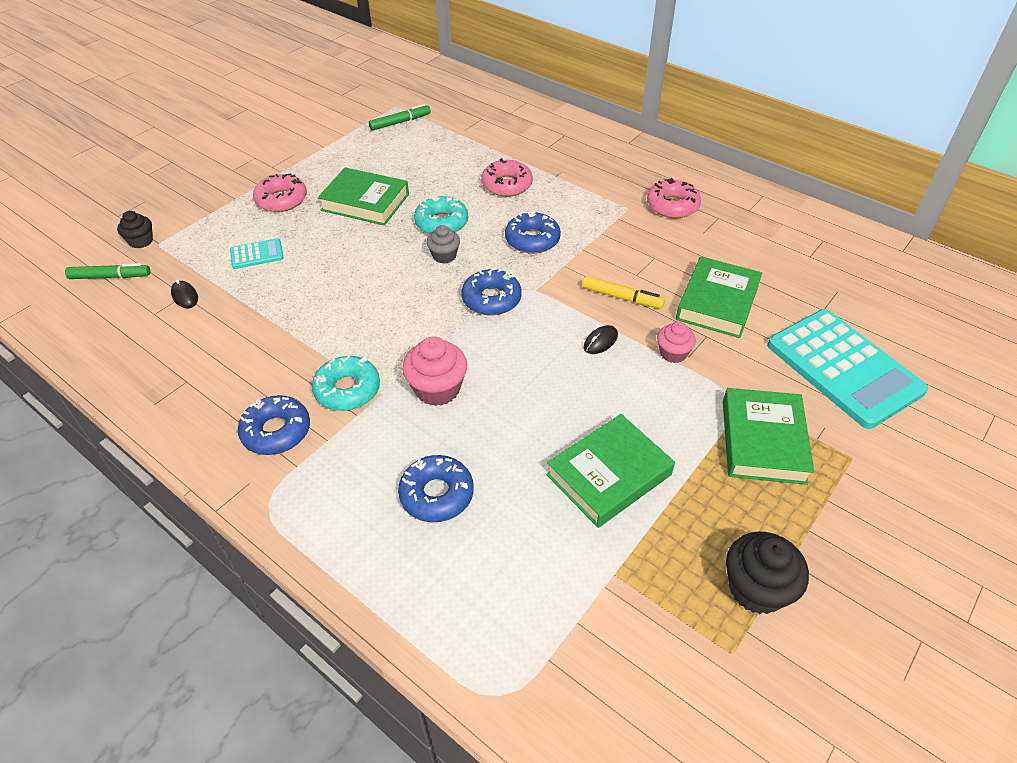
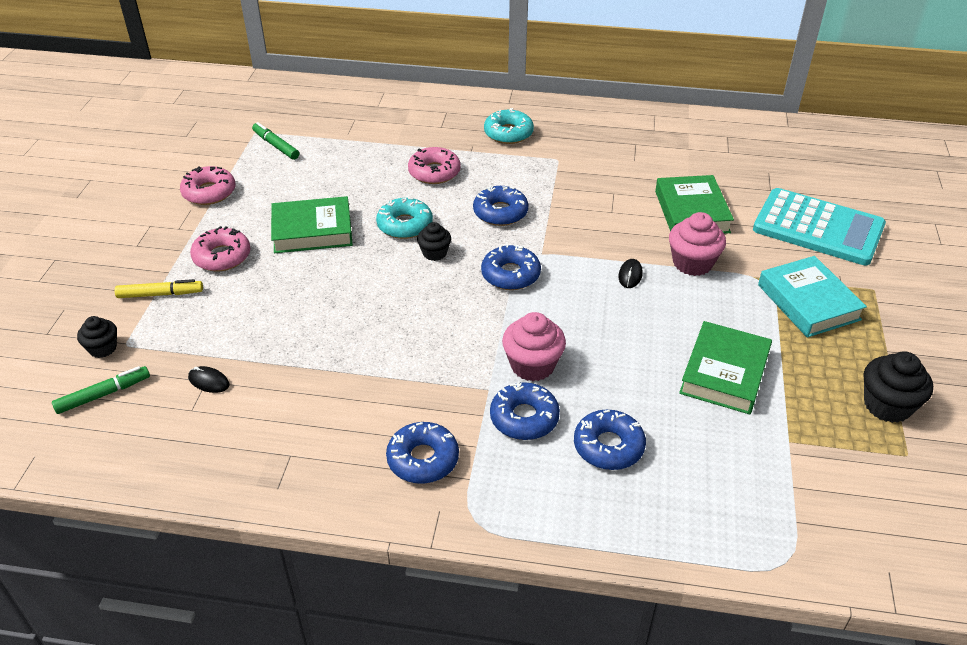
camera: 30 degrees left, 5 degrees down
(257, 254) = (247, 316): turquoise calculator -> none
(347, 390) = (454, 398): turquoise donut -> turquoise donut (508, 133)
(388, 433) = (524, 418): none -> blue donut
(400, 122) = (276, 145): green marker -> green marker turned 75 degrees counterclockwise
(444, 256) = (434, 253): grey cupcake -> black cupcake
(622, 297) = (616, 234): yellow marker -> yellow marker (160, 294)
(672, 206) = (592, 145): pink donut -> pink donut (209, 192)
(673, 353) = (692, 263): pink cupcake -> pink cupcake, size x1.61
(763, 441) = (808, 302): green book -> turquoise book

